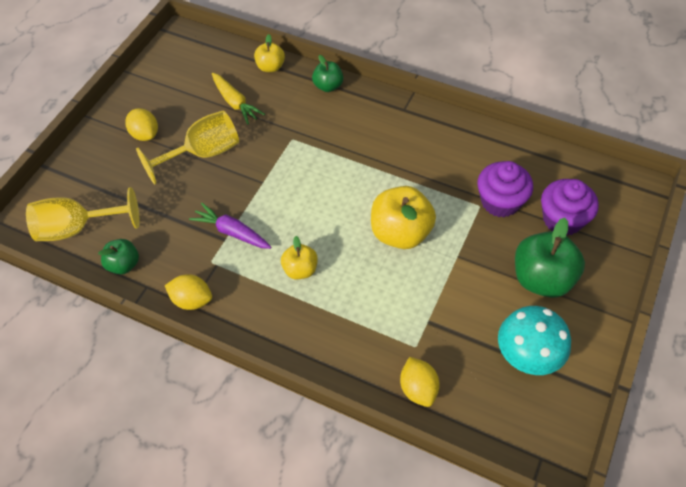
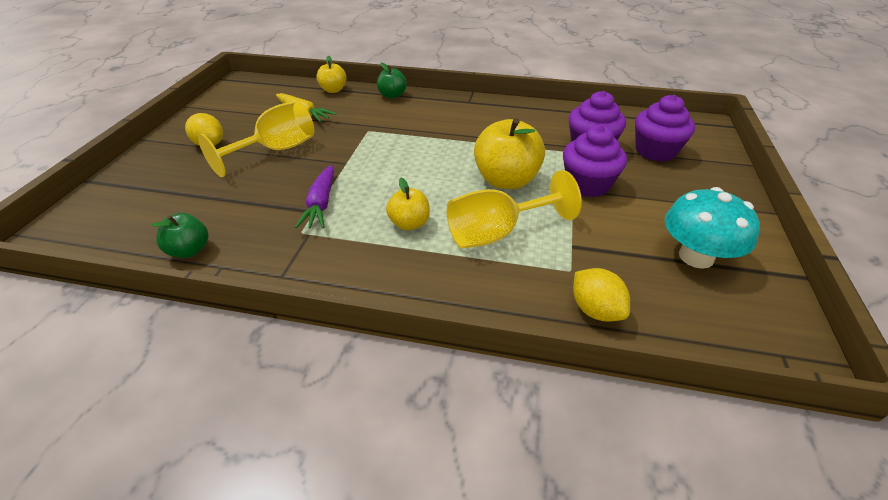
camera: 15 degrees left, 15 degrees down
(77, 228) = (127, 226): yellow goblet -> yellow goblet (496, 233)
(192, 300) = (283, 270): yellow lemon -> none
(232, 232) = (321, 204): purple carrot -> purple carrot turned 105 degrees counterclockwise
(473, 252) = (587, 184): none -> purple cupcake
(542, 279) = (666, 194): green apple -> none

